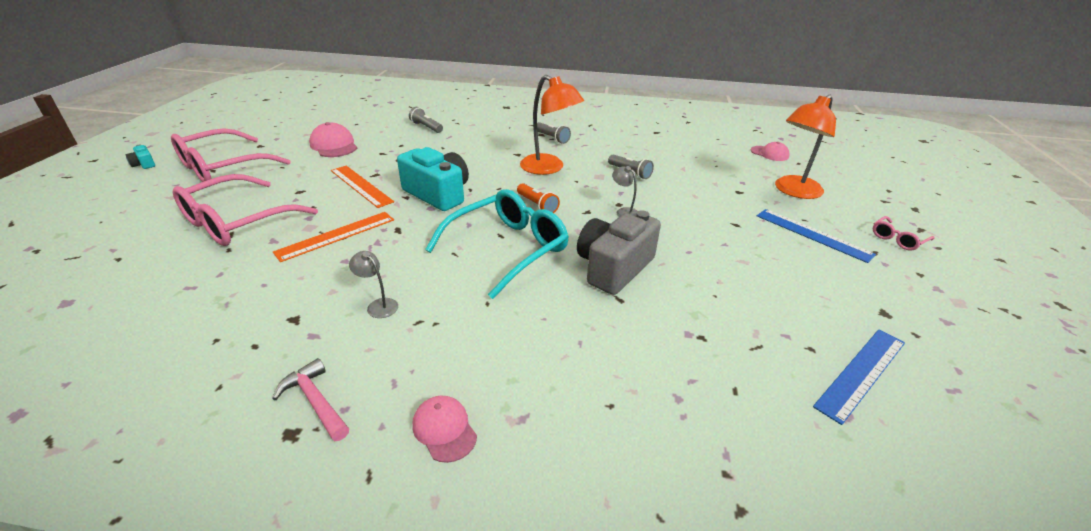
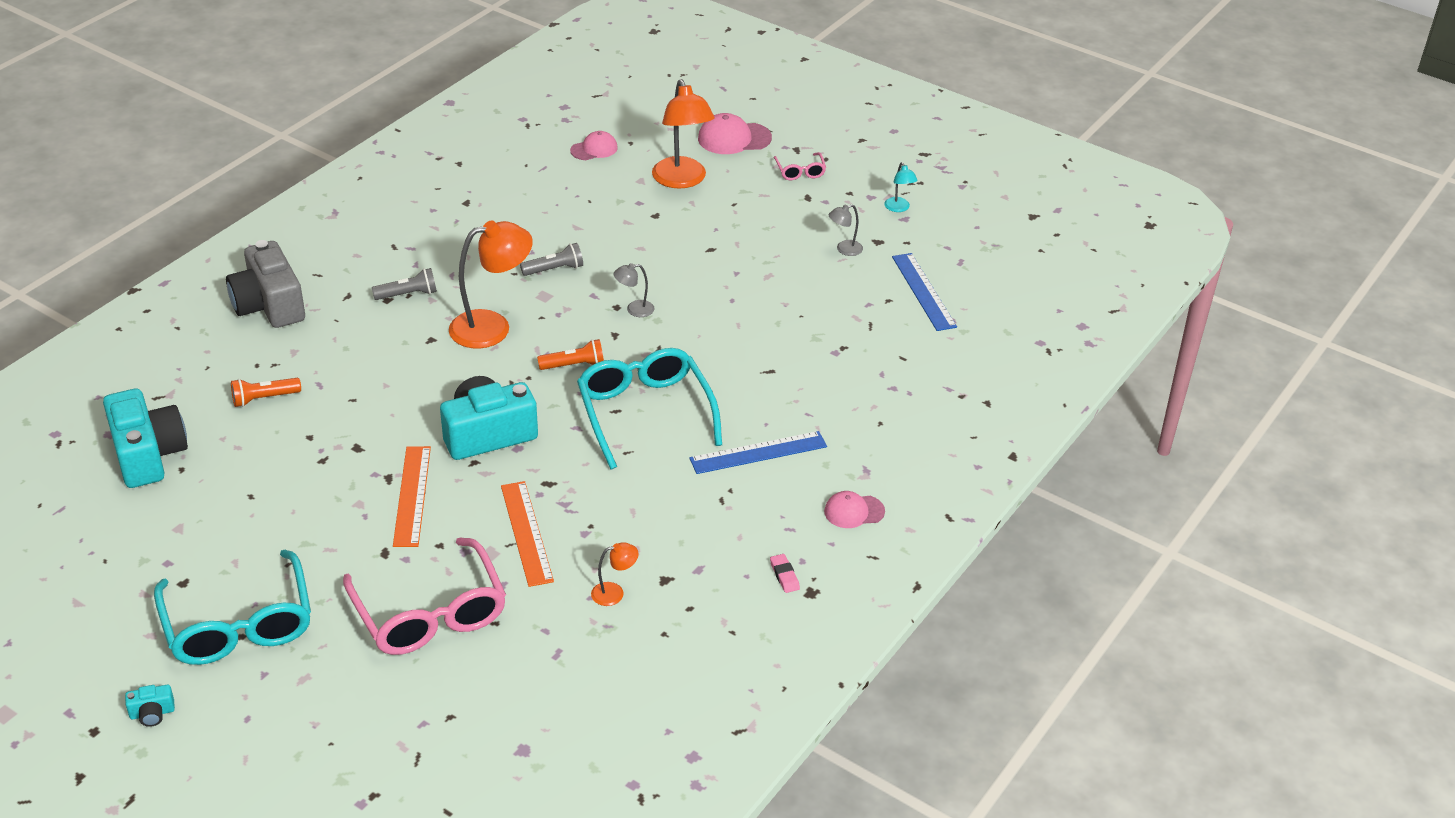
camera: 65 degrees left, 5 degrees up
(223, 167) = (238, 624): pink glasses -> turquoise glasses
(271, 295) = (614, 593): none -> orange lamp
(315, 401) = (784, 575): pink hammer -> pink eraser
(334, 145) = (252, 503): pink cap -> pink cap (734, 138)
(360, 186) = (412, 495): orange ruler -> orange ruler turned 75 degrees counterclockwise
(363, 115) = (148, 455): none -> turquoise camera
(378, 305) = (680, 520): grey lamp -> grey lamp (844, 249)
(426, 127) = (264, 399): grey flashlight -> orange flashlight
(614, 268) = (724, 356): grey camera -> grey camera (269, 305)
(813, 234) = (759, 213): blue ruler -> blue ruler (758, 452)
(954, 312) = (899, 208): none -> turquoise lamp

